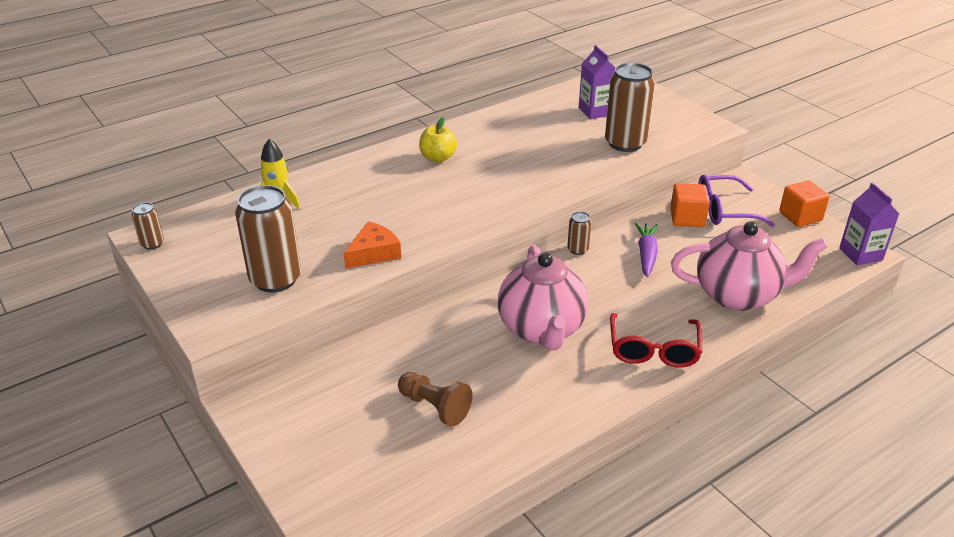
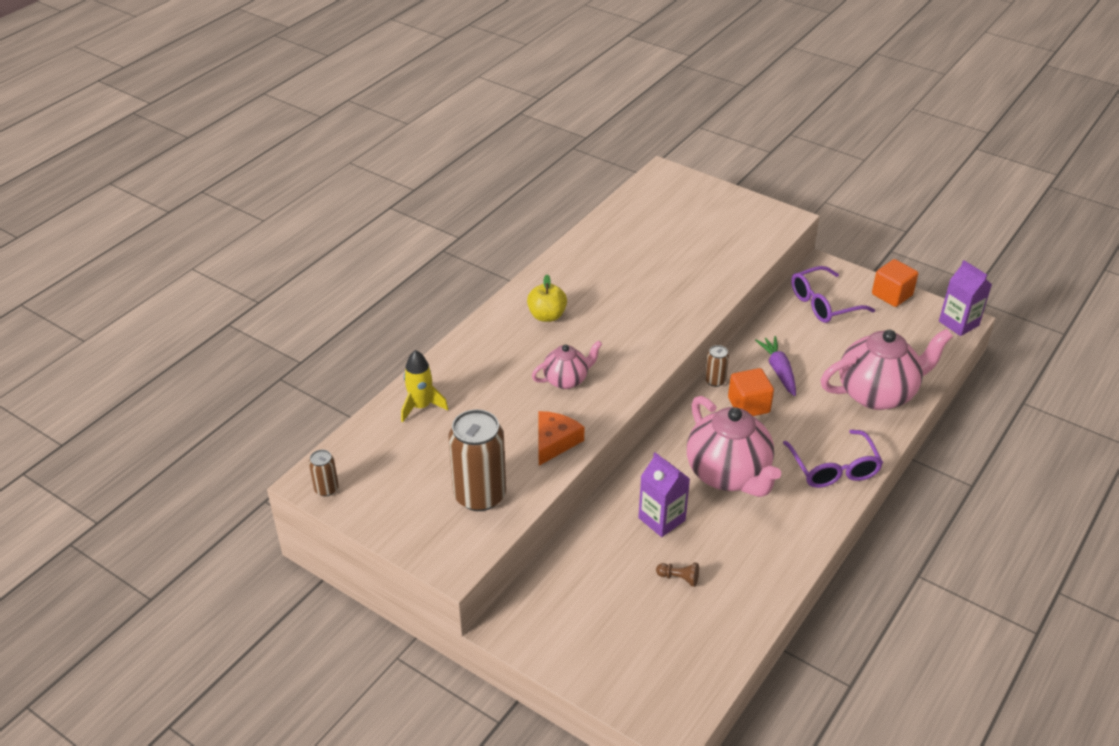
camera: 20 degrees left, 5 degrees up
(420, 208) = (566, 380): none -> pink teapot
(435, 407) = (679, 578): brown pawn -> brown pawn, size x0.58
(595, 111) = (667, 223): purple carton -> purple carton (661, 519)
(625, 143) = (716, 256): brown can -> none
(653, 349) = (833, 468): red glasses -> purple glasses
(687, 218) = (795, 321): orange cube -> orange cube (748, 405)

